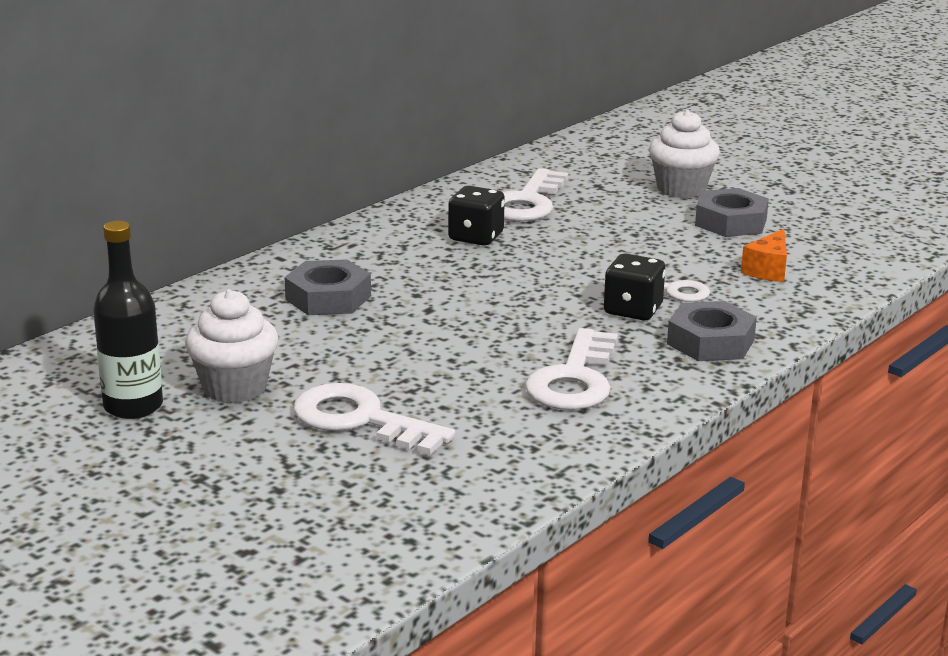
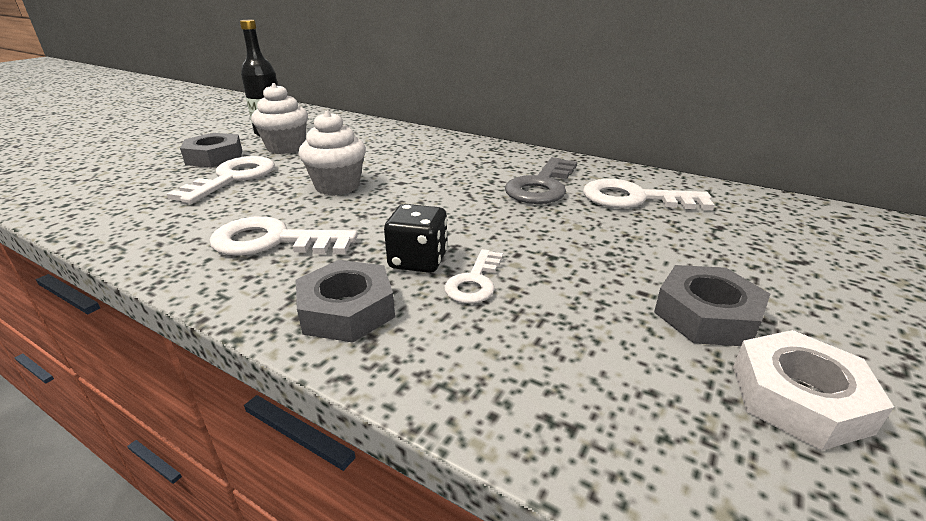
camera: 80 degrees right, 5 degrees up
(328, 298) = (411, 155): grey nut -> grey nut (214, 157)
(476, 237) = (541, 186): black dice -> grey key
(681, 189) = (772, 275): white cupcake -> white cupcake (337, 186)
(768, 270) = (569, 351): orange cheese -> none
(813, 220) = (798, 398): none -> white nut

